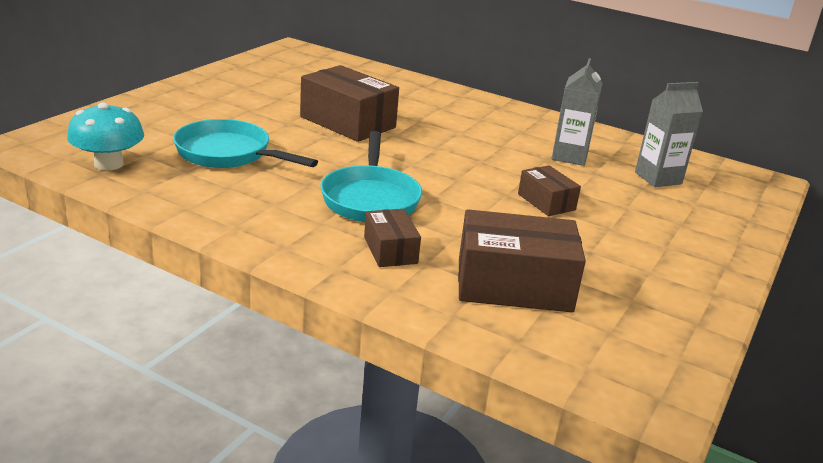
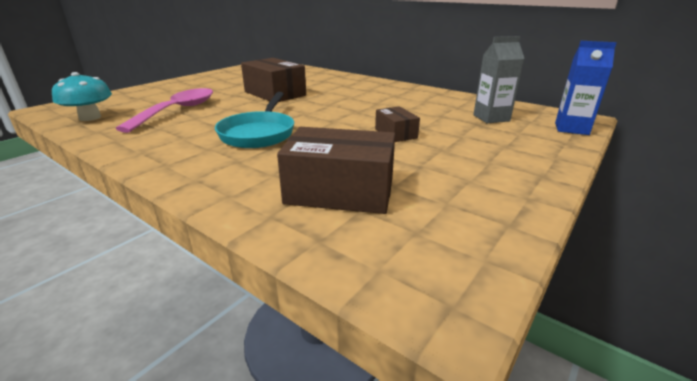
camera: 10 degrees right, 0 degrees up
(228, 154) = (178, 111): turquoise pan -> pink spoon
(390, 250) = (249, 166): brown box -> none
(569, 156) = (425, 107): grey carton -> none
(755, 198) = (571, 128): none -> blue carton

